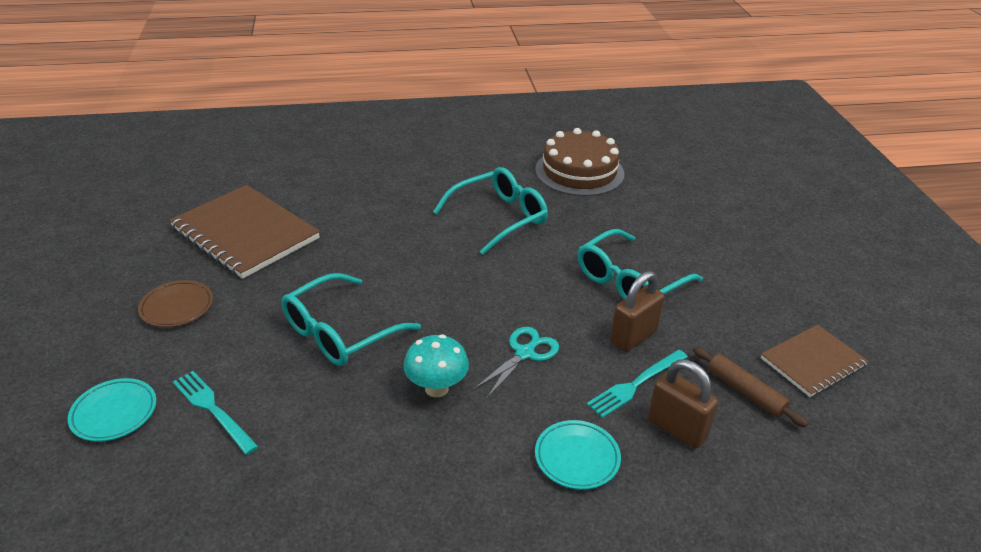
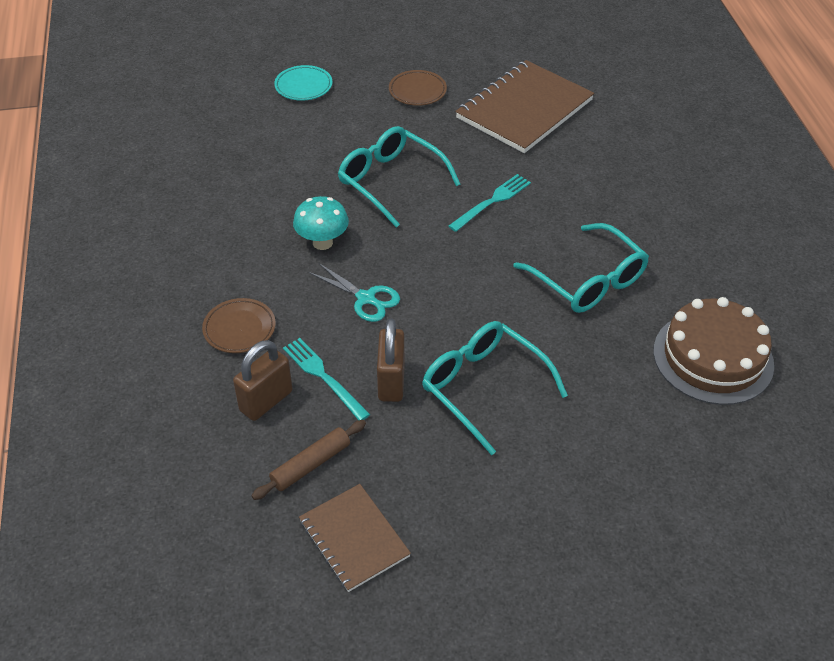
camera: 90 degrees right, 10 degrees up
(213, 409) = (305, 128): turquoise fork -> turquoise fork (492, 201)
(577, 458) = (239, 329): turquoise plate -> brown plate
(633, 337) = (391, 382): brown padlock -> brown padlock turned 45 degrees clockwise

